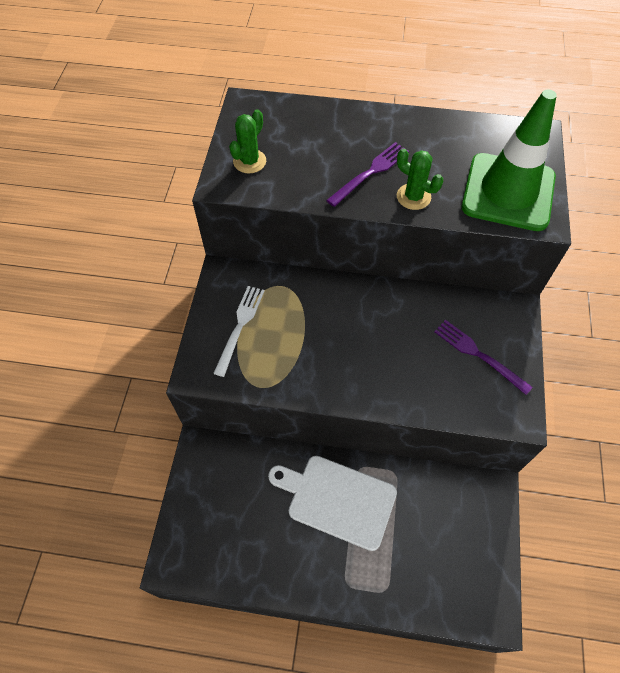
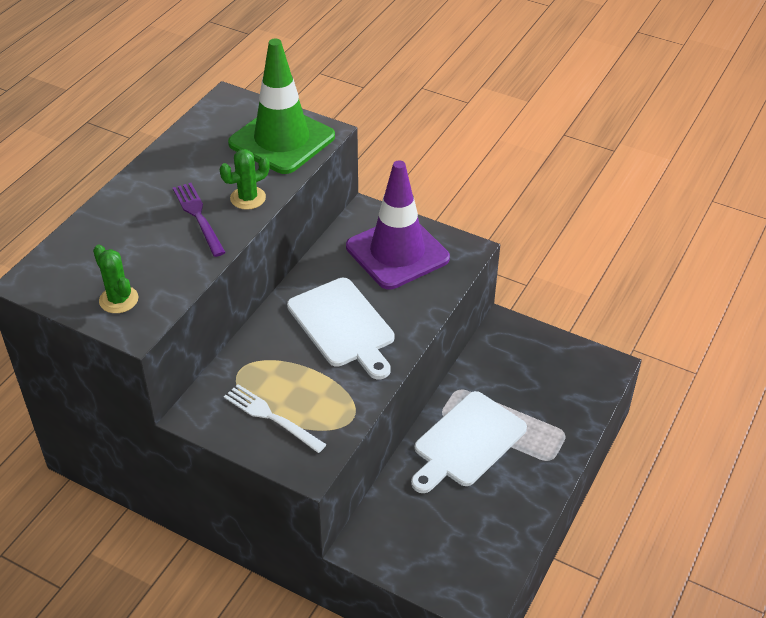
camera: 70 degrees left, 15 degrees down
(363, 342) = (343, 326): none -> white cutting board
(478, 354) = (397, 253): purple fork -> purple traffic cone

